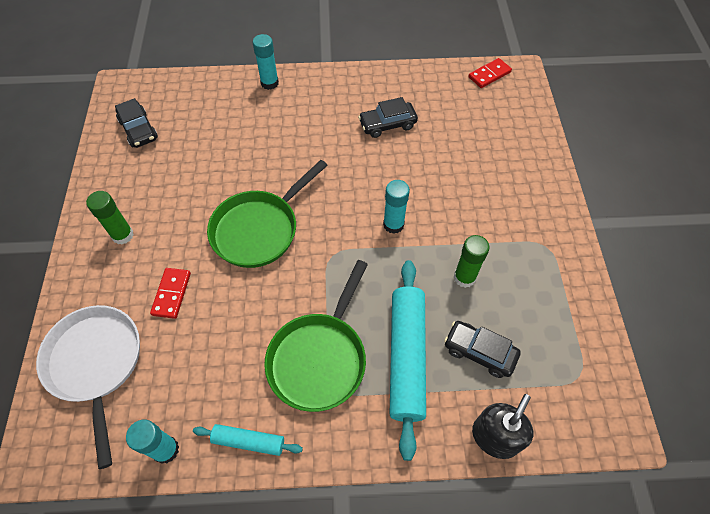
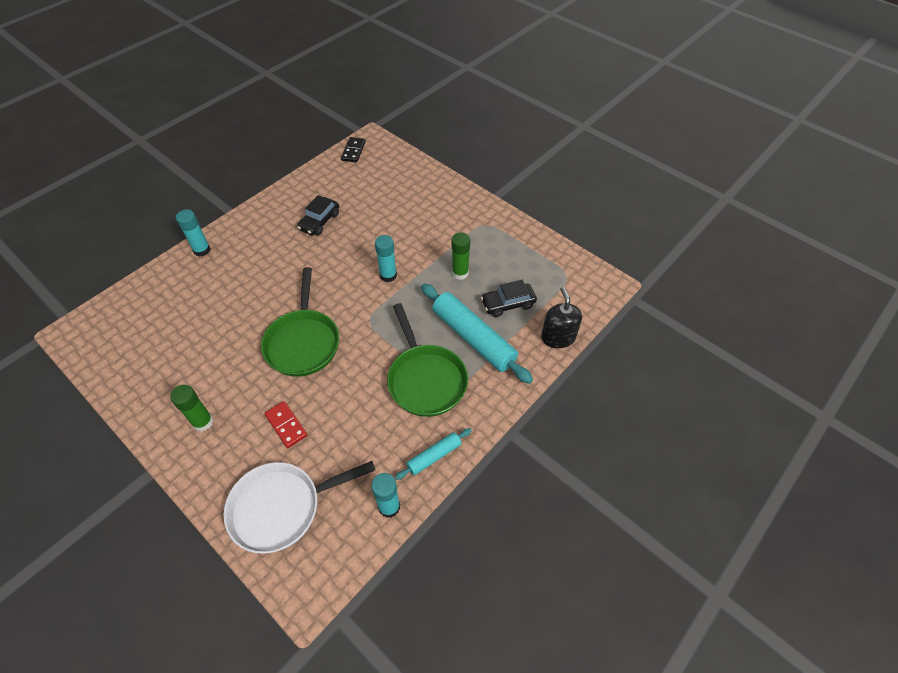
camera: 45 degrees left, 5 degrees down
(96, 364) = (281, 507): white pan -> white pan turned 45 degrees counterclockwise
(139, 130) = (128, 349): black car -> none
(489, 74) = (353, 151): red domino -> black domino

